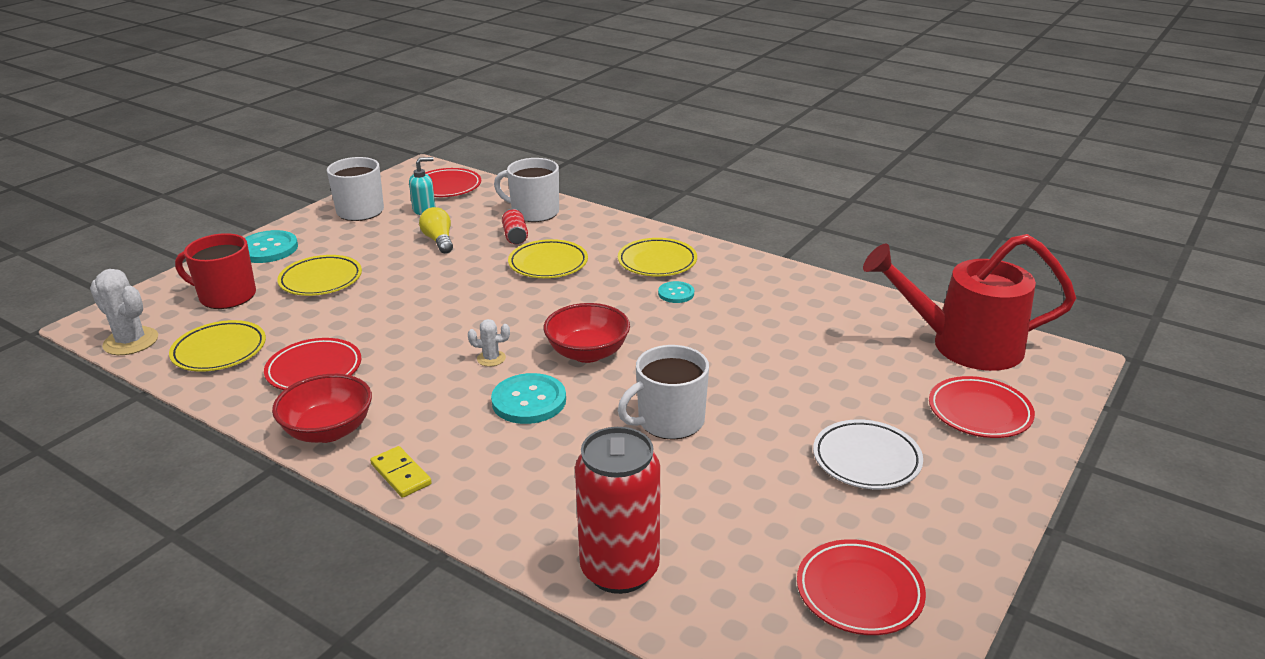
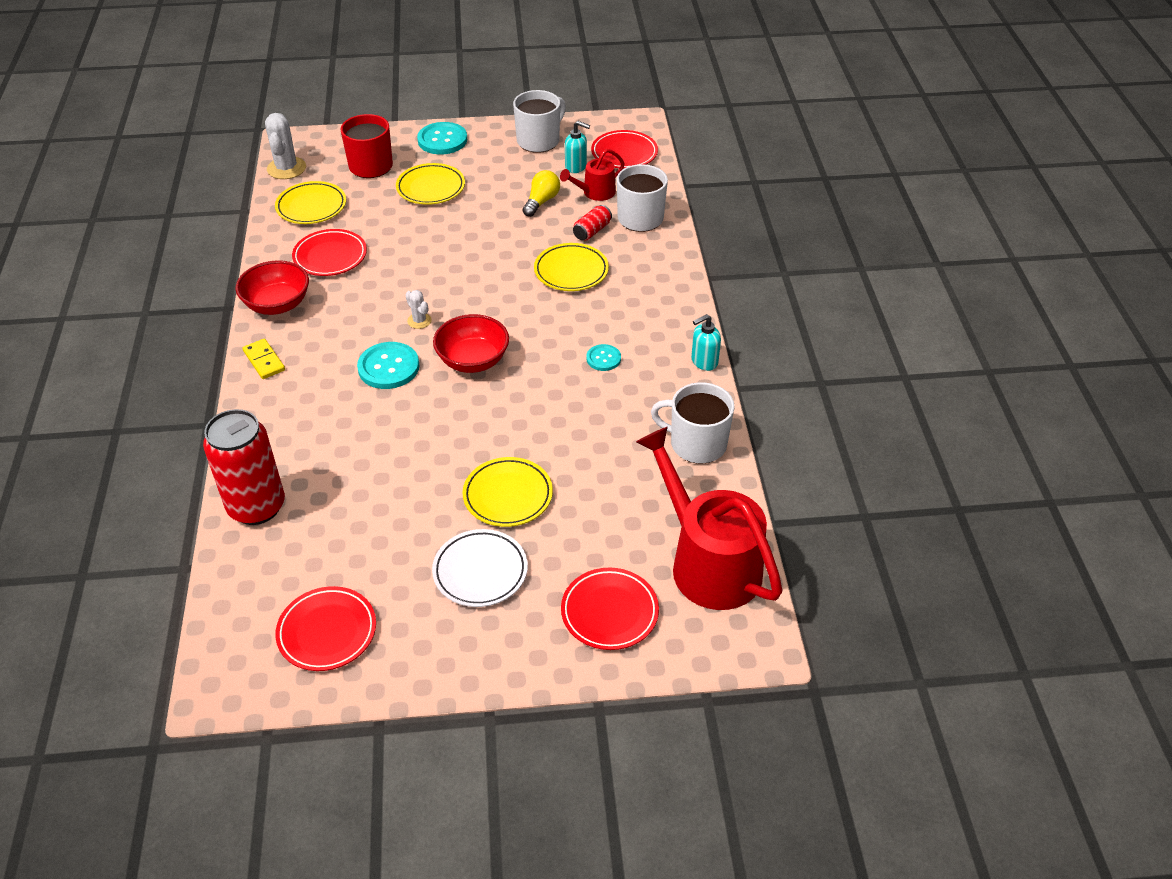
camera: 50 degrees right, 15 degrees up
(401, 474) = (264, 361): yellow domino -> yellow domino turned 45 degrees counterclockwise
(471, 216) = (594, 193): none -> red watering can
(657, 262) = (640, 323): yellow plate -> yellow plate (508, 495)
(669, 421) = (430, 446): white mug -> white mug (696, 444)
(739, 256) = (704, 361): none -> turquoise soap dispenser

